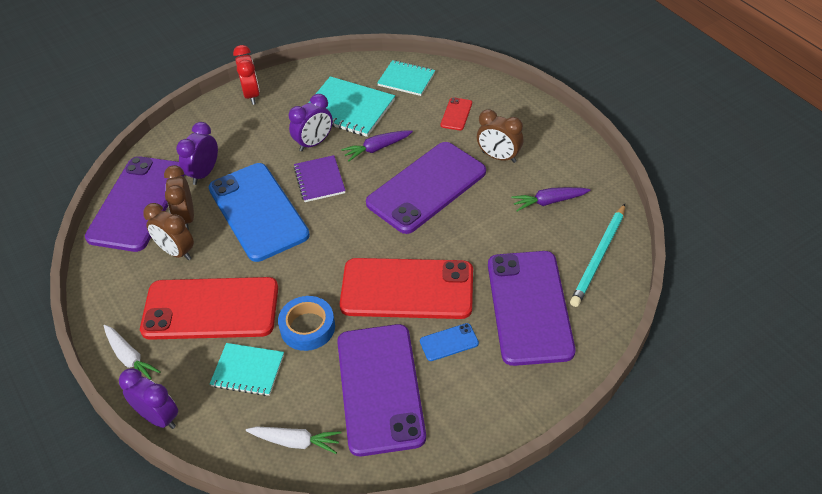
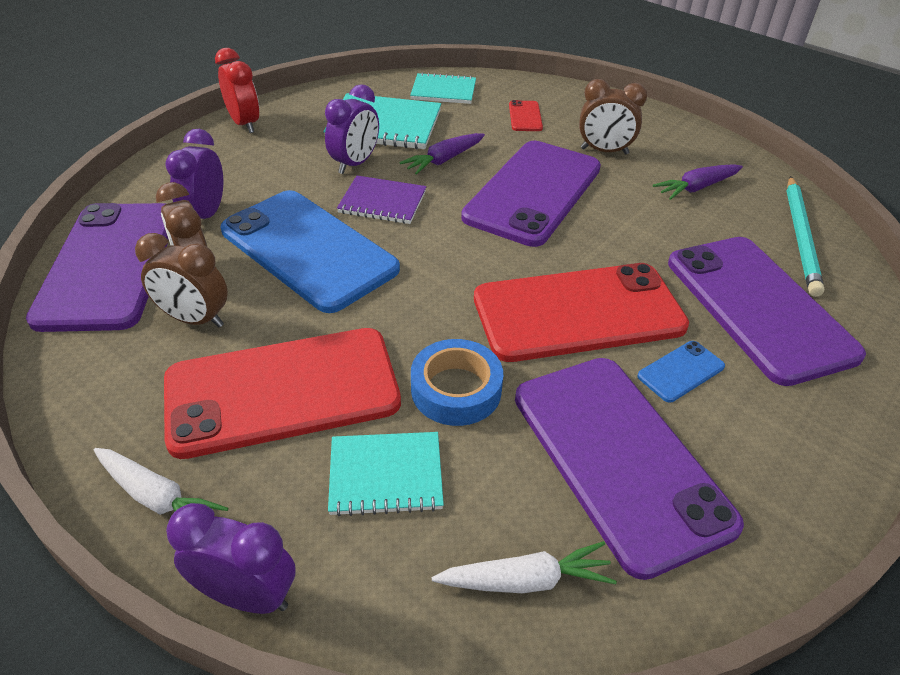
camera: 20 degrees left, 5 degrees down
(319, 180) = (382, 202): purple notebook -> purple notebook turned 45 degrees counterclockwise

